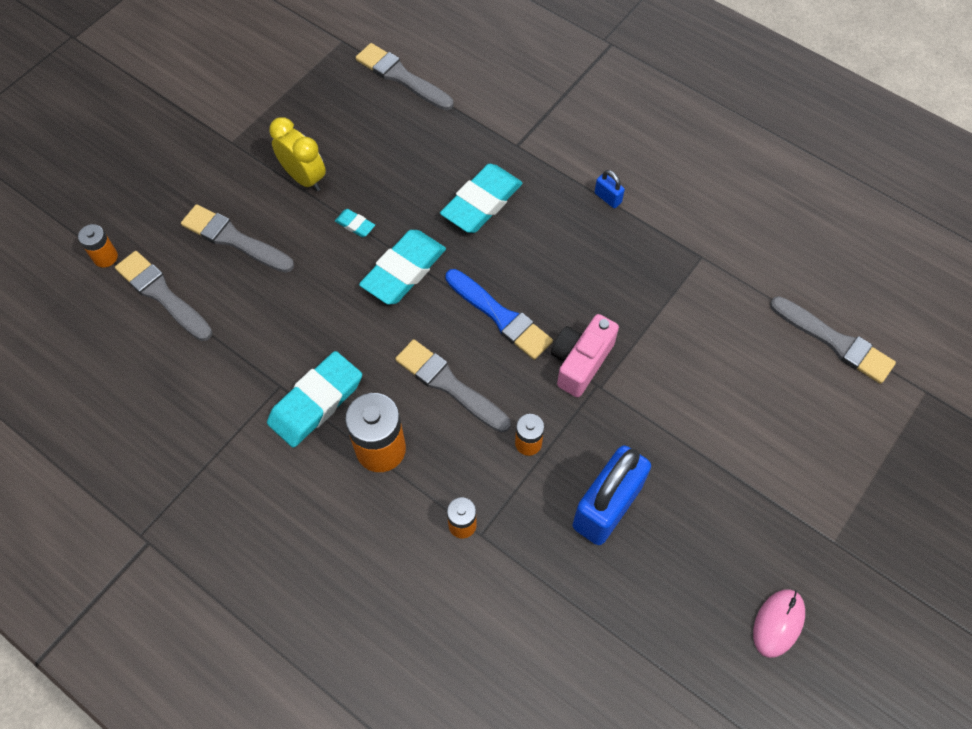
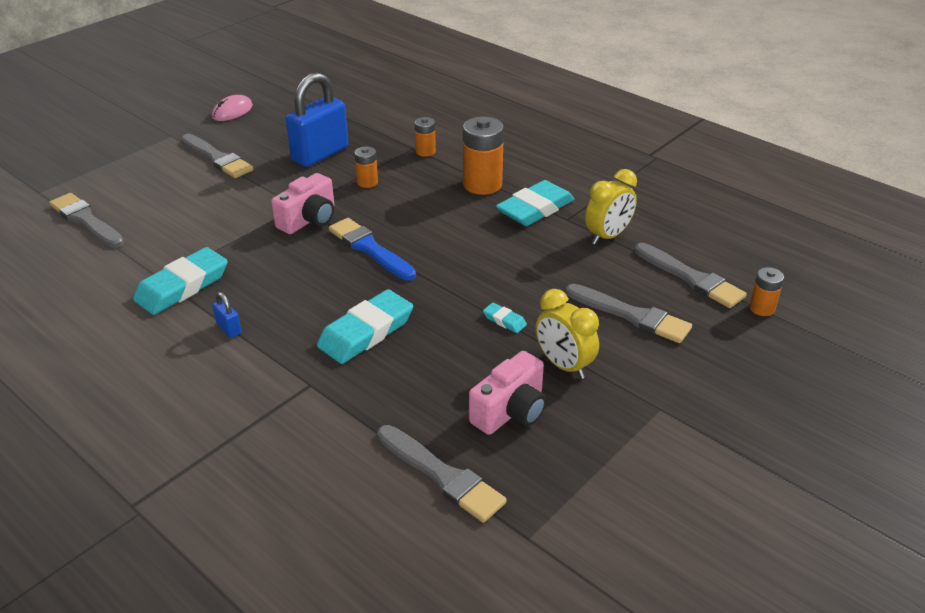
camera: 175 degrees left, 25 degrees down
(237, 356) = (608, 236): none -> yellow clock
(351, 131) = (510, 411): none -> pink camera
(404, 271) = (455, 283): turquoise eraser -> turquoise eraser (182, 286)
(449, 385) = (423, 212): grey brush -> grey brush (217, 158)

